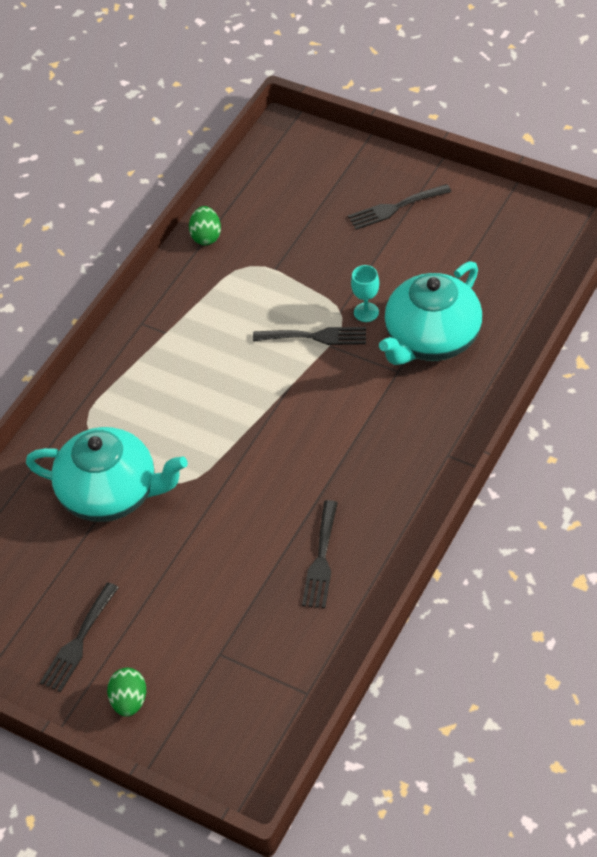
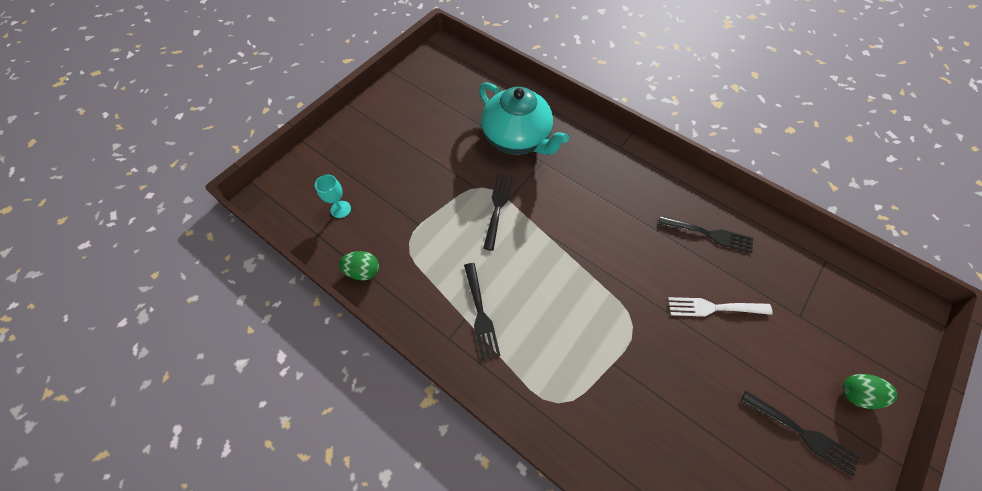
camera: 85 degrees left, 10 degrees up
(111, 494) = (642, 387): turquoise teapot -> none
(216, 561) = (713, 308): none -> white fork
(366, 312) = (482, 171): turquoise goblet -> turquoise goblet (340, 209)
(395, 208) = (384, 138): black fork -> black fork (480, 314)

